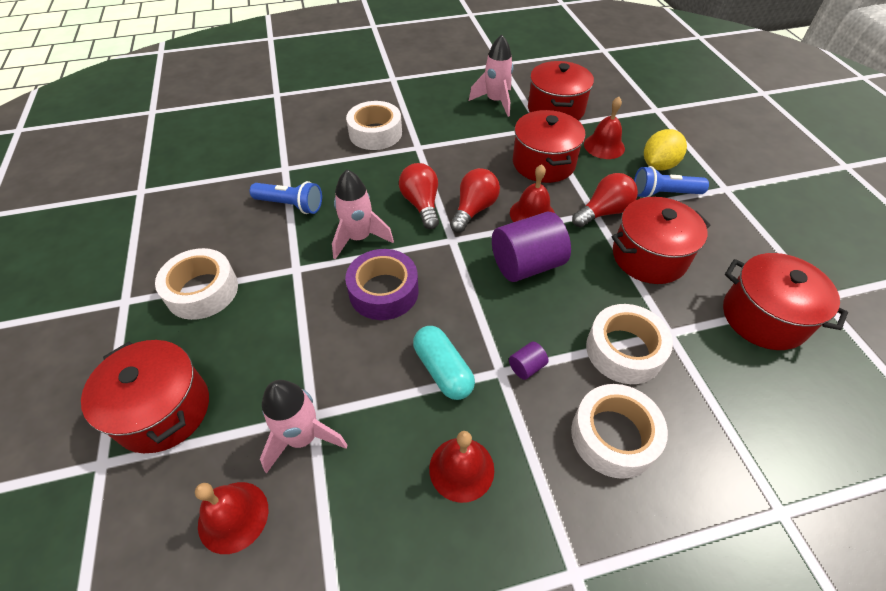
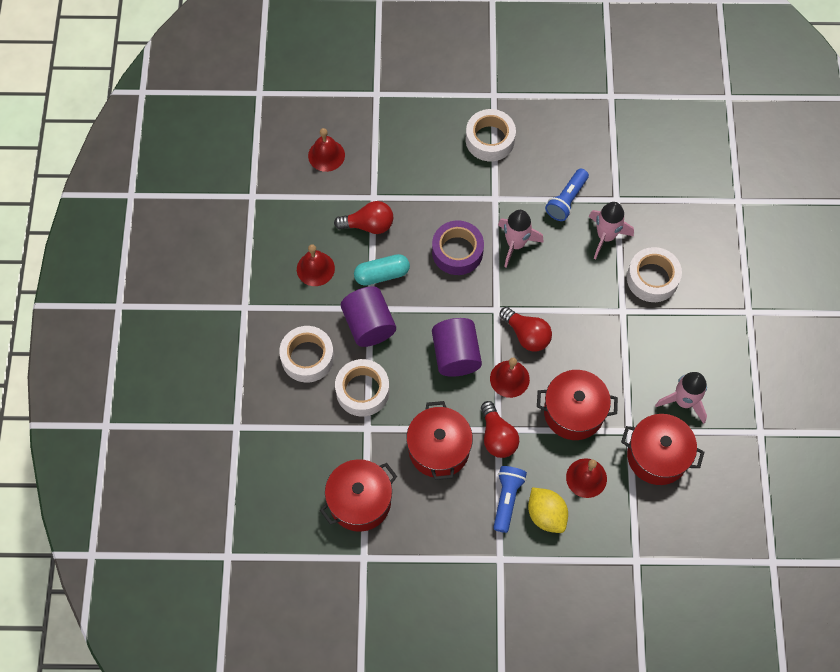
camera: 105 degrees right, 15 degrees up
(163, 410) = (401, 121): red pot -> none
(303, 437) = (360, 191): pink rocket -> pink rocket (605, 236)
(421, 204) = (543, 296): red light bulb -> red light bulb (368, 225)
(526, 367) = (369, 325): purple cylinder -> purple cylinder, size x2.32

